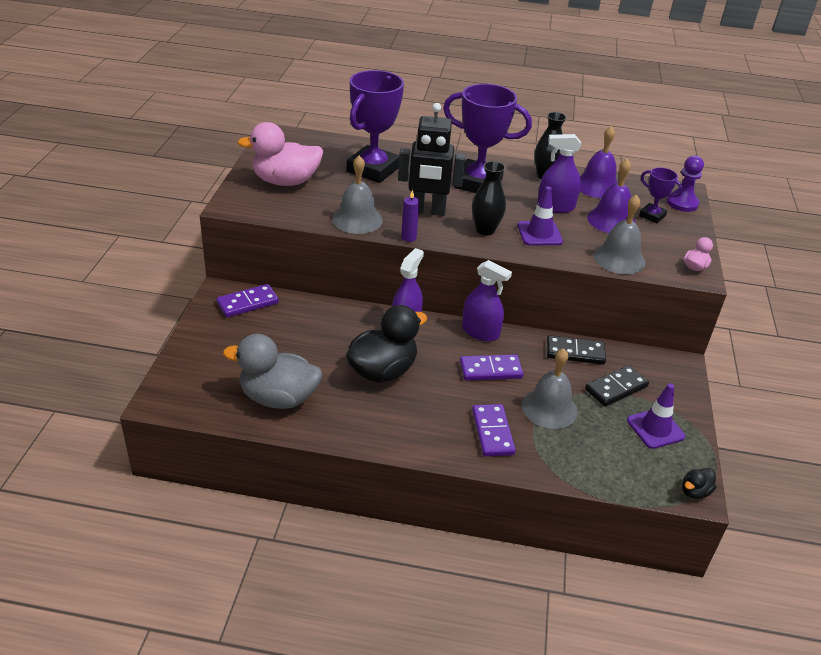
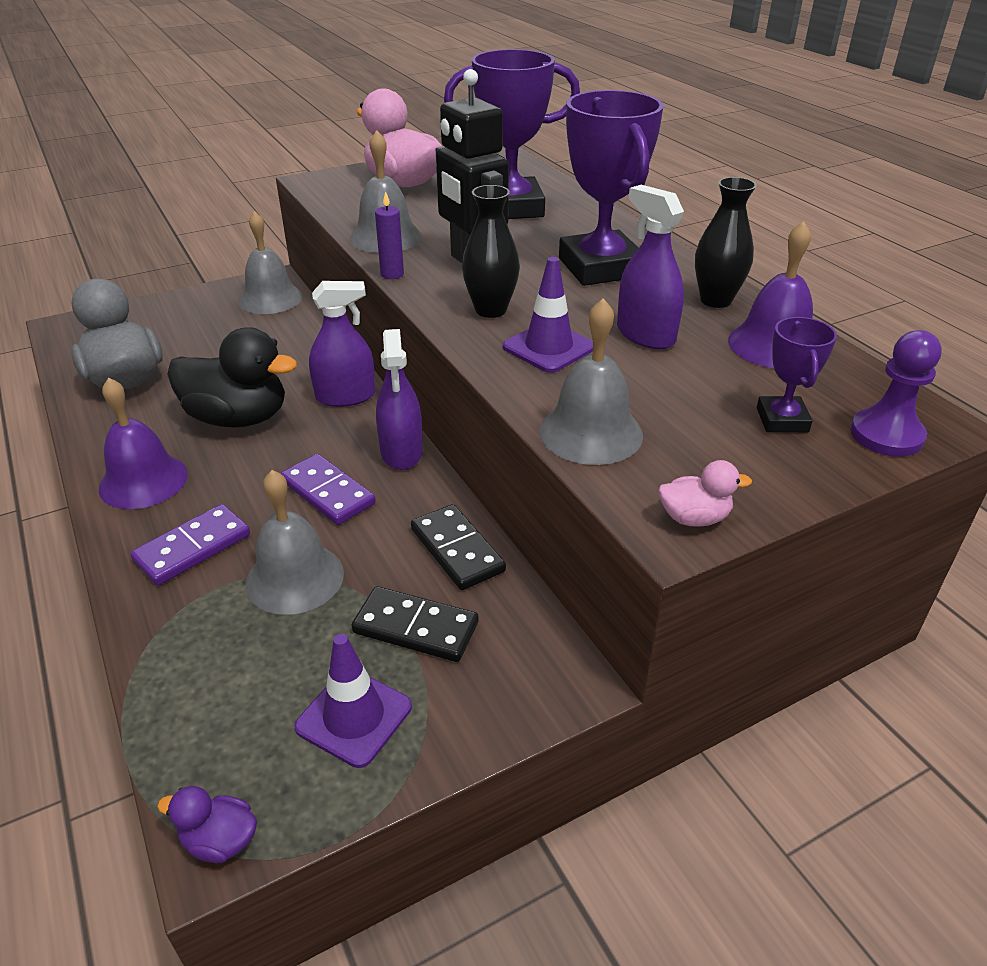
camera: 55 degrees right, 0 degrees up
(247, 303) = (270, 298): purple domino -> grey bell
(611, 220) = (694, 389): purple bell -> purple bell (143, 481)
(694, 492) = (220, 841): black duck -> purple duck

